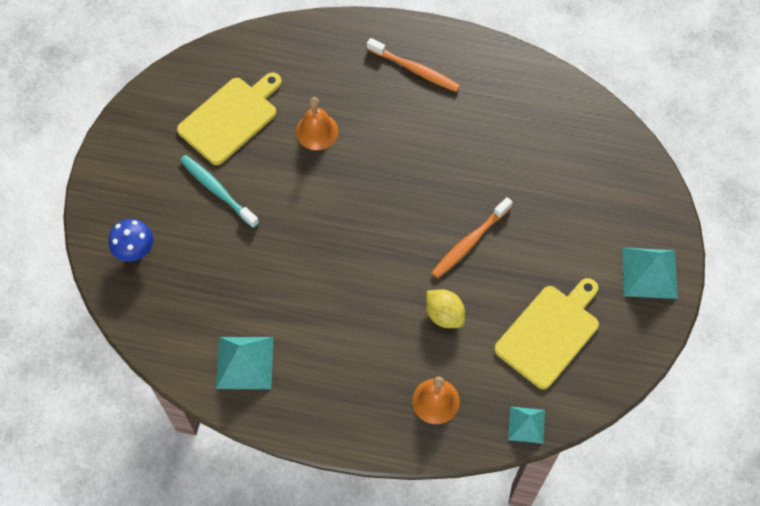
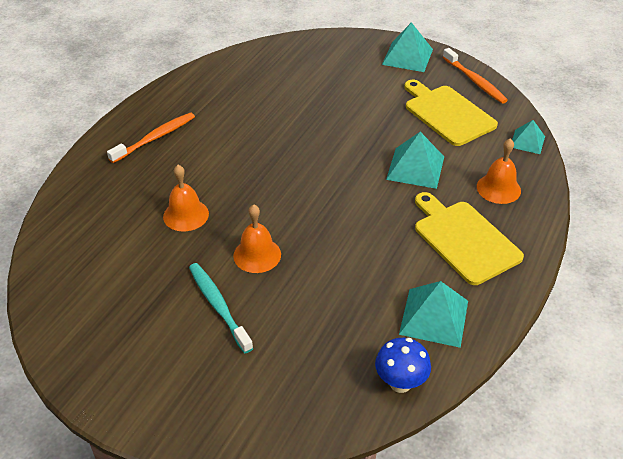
camera: 75 degrees left, 20 degrees down
(136, 252) = (267, 397): blue mushroom -> blue mushroom (400, 383)
(217, 190) = (218, 306): turquoise toothbrush -> turquoise toothbrush turned 90 degrees clockwise
(230, 118) = (132, 279): yellow cutting board -> yellow cutting board (464, 239)
(283, 203) = (257, 255): none -> orange bell
(444, 315) = (415, 168): yellow lemon -> turquoise pyramid
(470, 242) = (348, 139): orange toothbrush -> orange toothbrush (475, 81)

